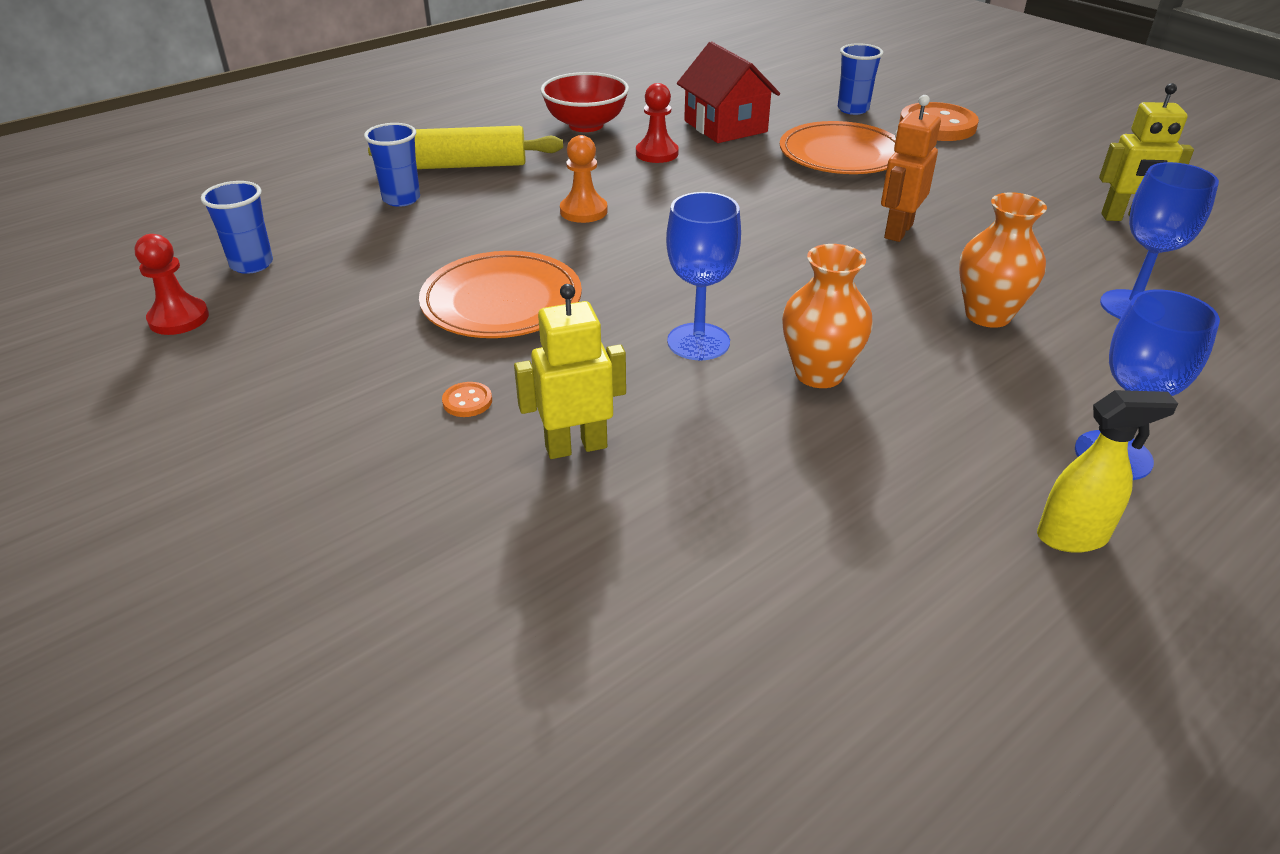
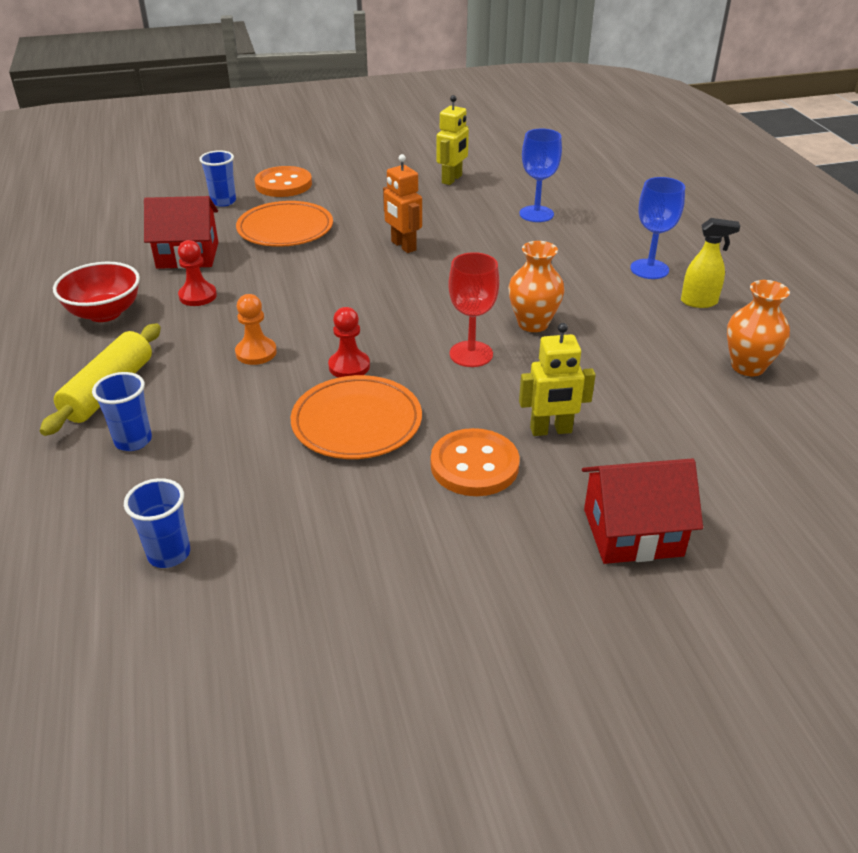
camera: 65 degrees left, 0 degrees up
(179, 319) = (232, 614): red pawn -> red pawn (349, 366)
(391, 570) = (632, 532): none -> red house
(467, 401) = (474, 465): orange button -> orange button, size x2.40
(576, 446) = (551, 430): yellow robot -> yellow robot turned 105 degrees counterclockwise
(698, 342) = (471, 354): blue goblet -> red goblet
(988, 315) = (514, 254): orange vase -> orange vase (748, 366)
(1073, 537) = (699, 302): yellow spray bottle -> yellow spray bottle turned 75 degrees clockwise

